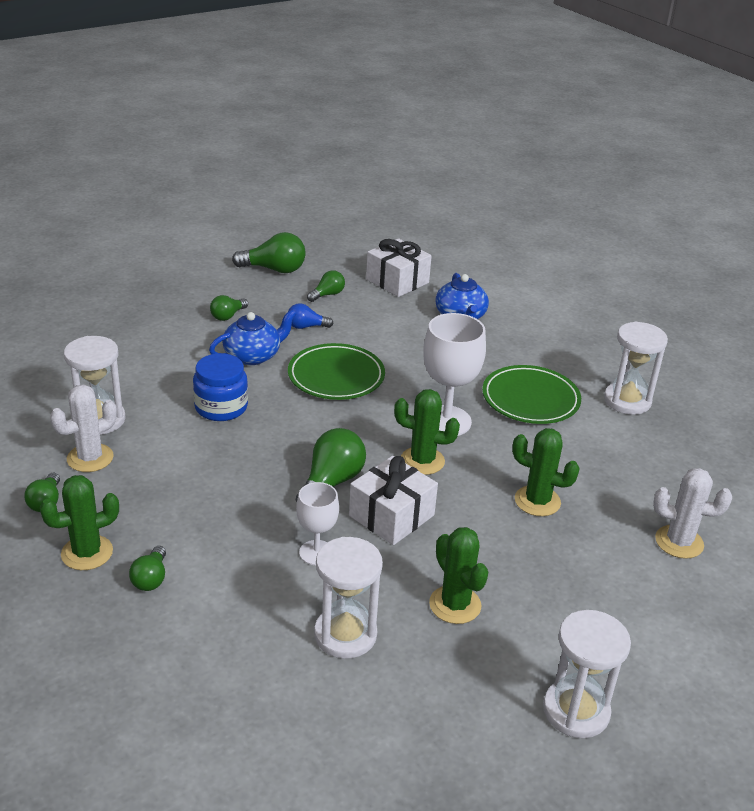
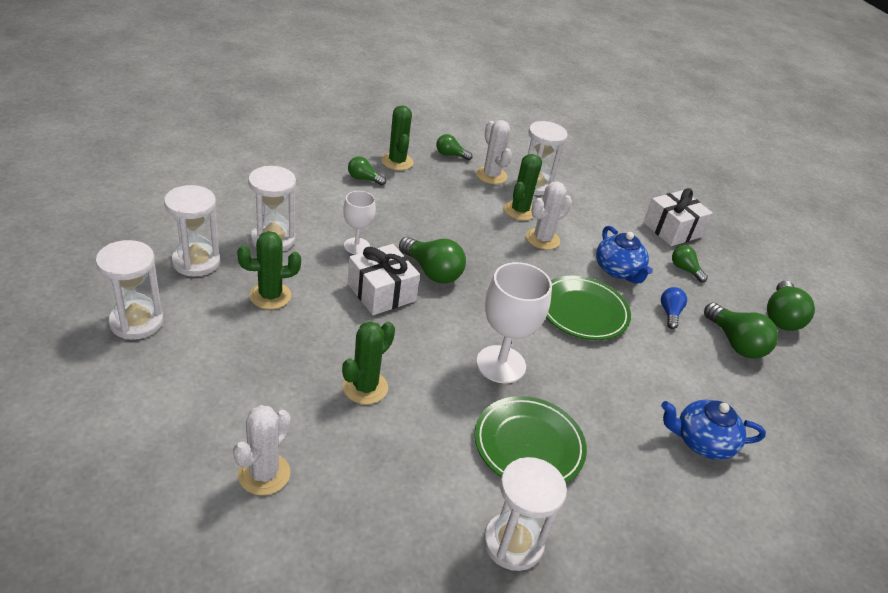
camera: 100 degrees right, 5 degrees up
(221, 407) = (542, 239): blue jar -> white cactus
(327, 295) = (735, 343): green light bulb -> green light bulb, size x1.72
(397, 281) = (778, 408): white gift -> white gift (672, 229)
(422, 461) = (445, 330): green cactus -> green cactus (519, 210)
(436, 697) = (196, 262): none -> white hourglass

